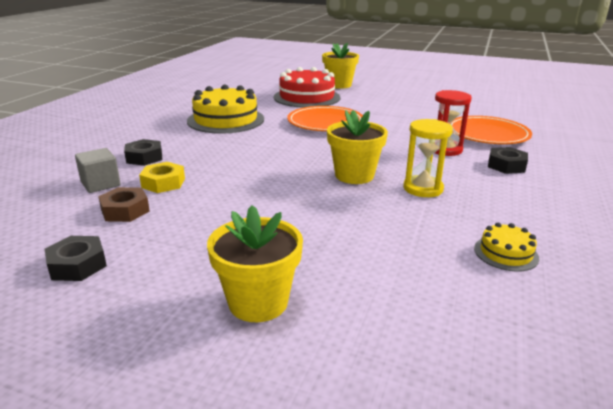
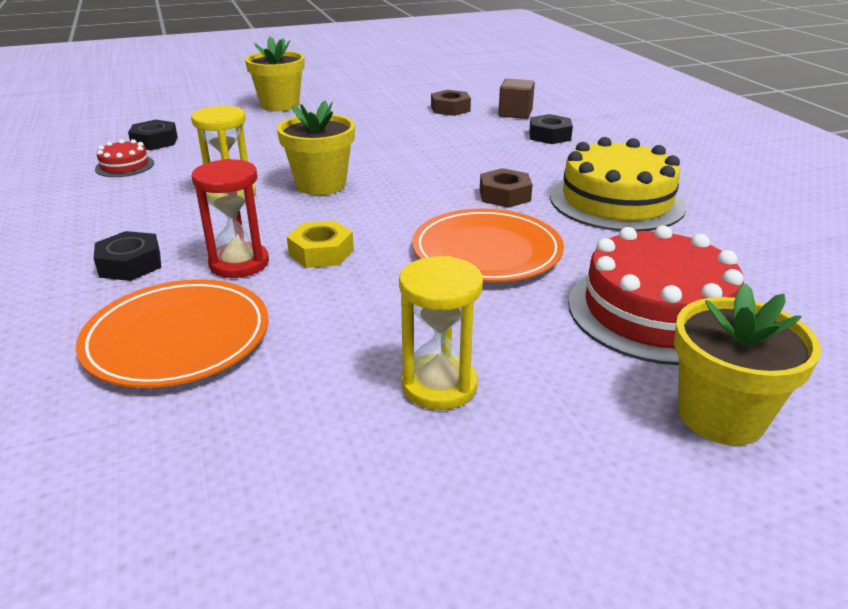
camera: 140 degrees right, 5 degrees up
(77, 265) = (406, 89): black nut -> black nut (155, 142)
(100, 184) = (515, 113): grey cube -> brown cube
(163, 183) = (474, 127): yellow nut -> yellow nut (321, 252)
(266, 137) = (504, 195): none -> brown nut
(403, 104) = (439, 385): none -> yellow hourglass
(506, 253) = (125, 166): yellow cake -> red cake

